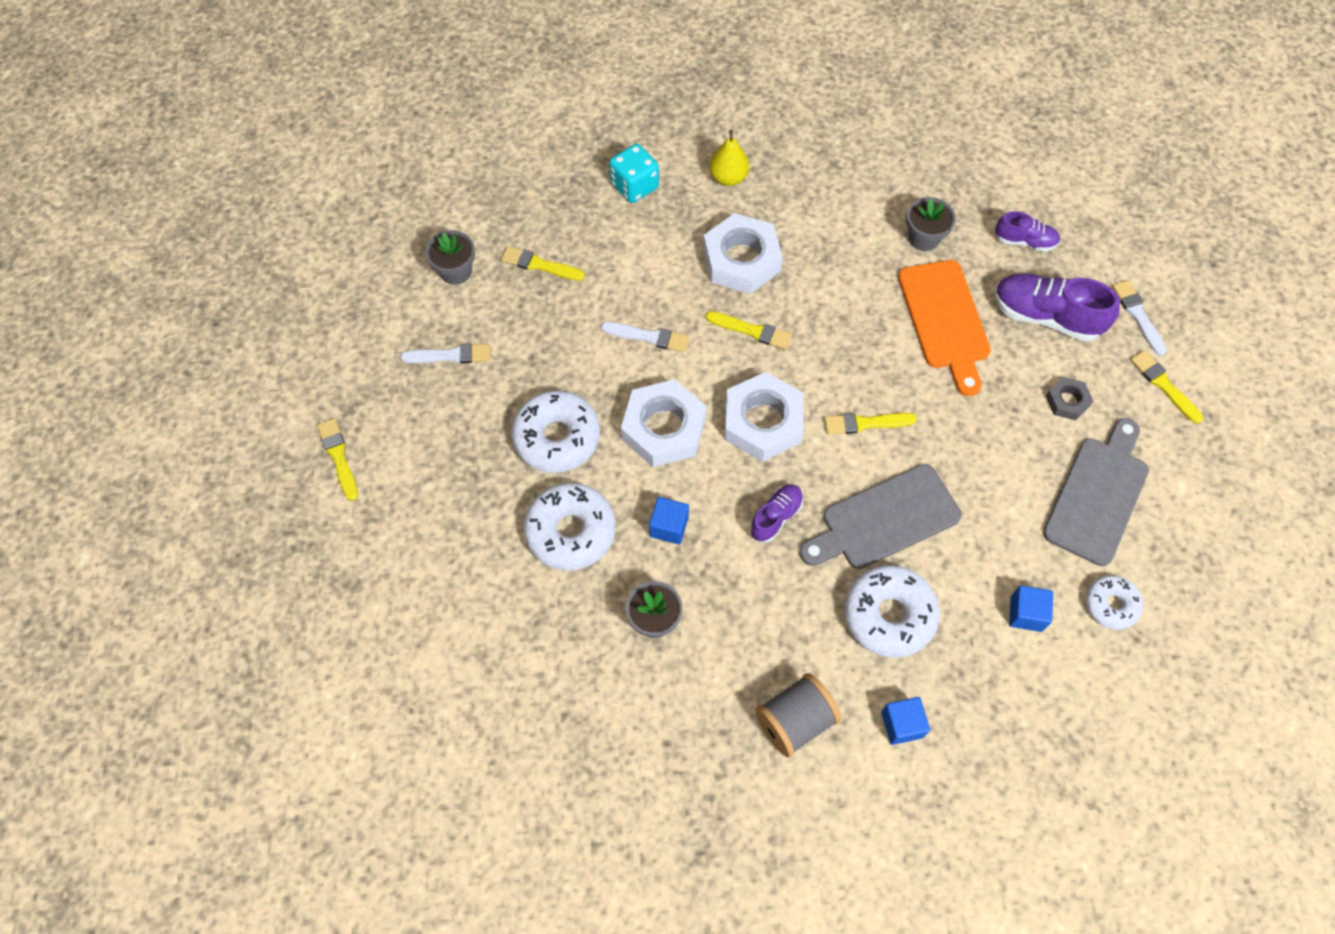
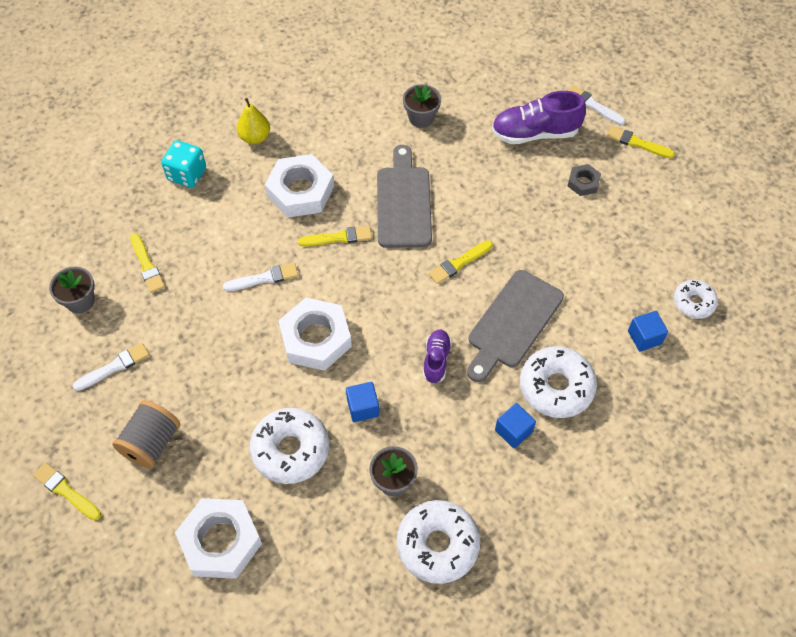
camera: 30 degrees left, 5 degrees down
(540, 265) = (147, 265): yellow brush -> yellow brush turned 105 degrees counterclockwise
(557, 437) = (238, 386): white donut -> white donut (437, 545)
(762, 422) = (386, 298): white nut -> white nut (220, 541)
(795, 721) = (538, 497): grey spool -> grey spool (152, 443)
(902, 724) = (611, 458): blue cube -> blue cube (513, 431)
(944, 320) = (469, 167): orange cutting board -> none
(1024, 241) = (490, 90): purple shoe -> none
(1098, 495) = (641, 235): grey cutting board -> grey cutting board (403, 203)

